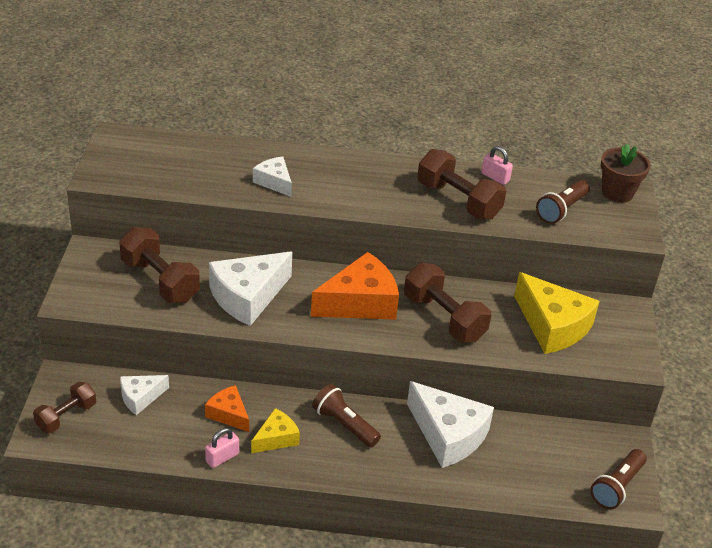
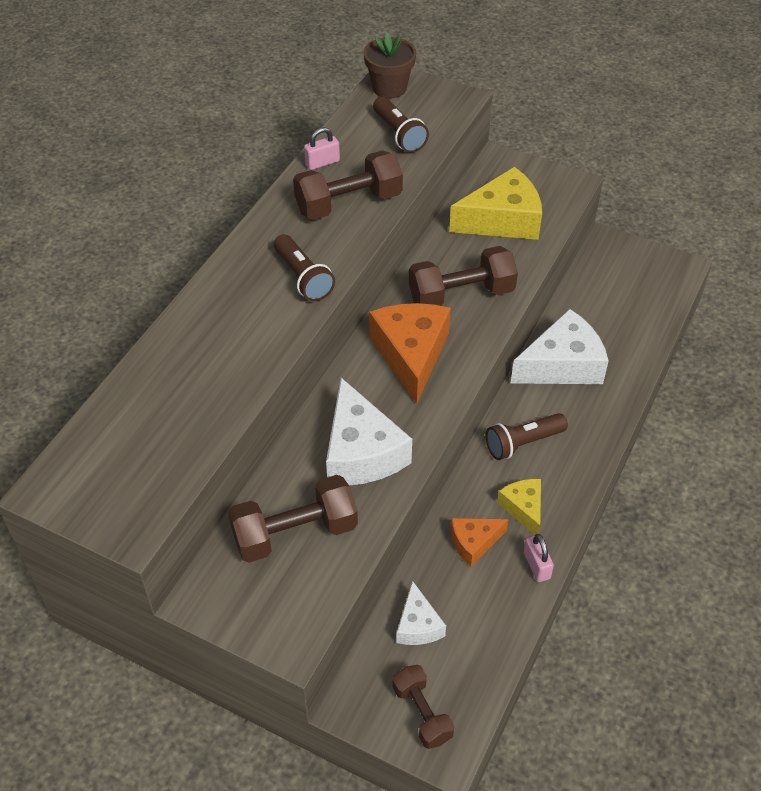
camera: 65 degrees left, 10 degrees up
(274, 182) = (238, 347): white cheese -> none
(616, 487) = (658, 270): brown flashlight -> brown flashlight (303, 278)

